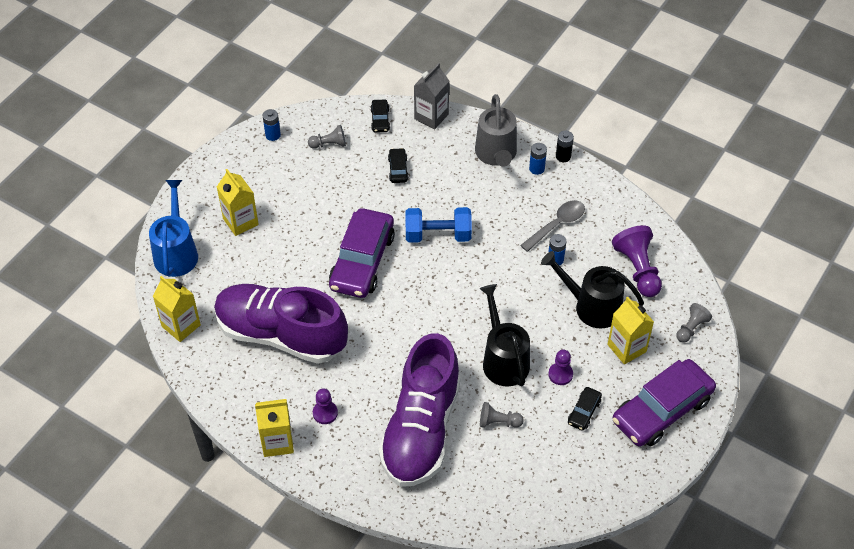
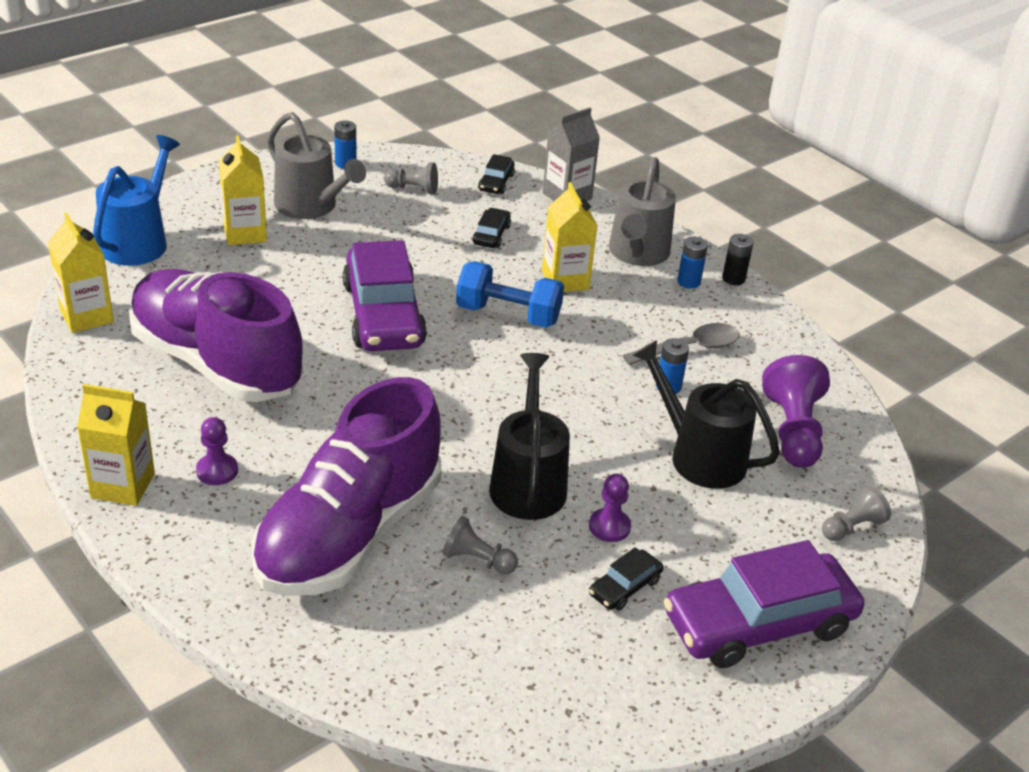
camera: 15 degrees right, 15 degrees down
(270, 183) = (311, 206): none -> grey watering can
(362, 261) = (383, 314): purple car -> purple car turned 45 degrees counterclockwise
(626, 348) = (733, 523): yellow carton -> yellow carton (565, 280)

